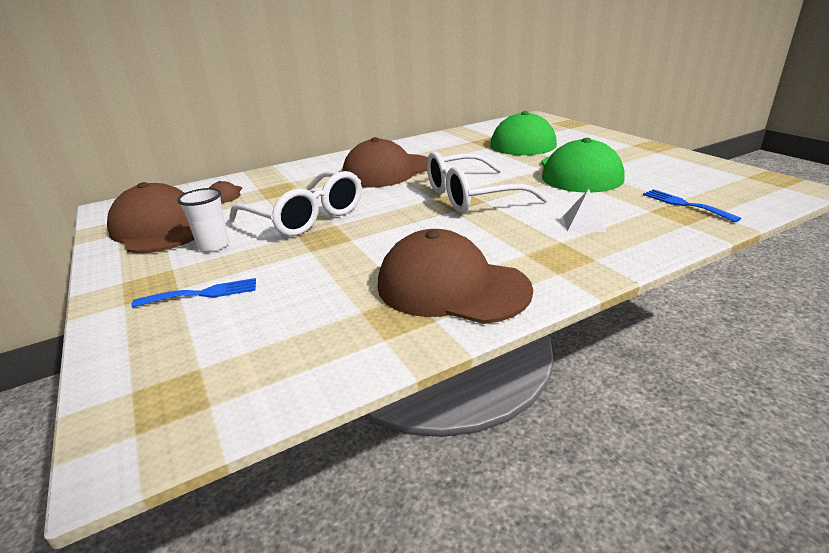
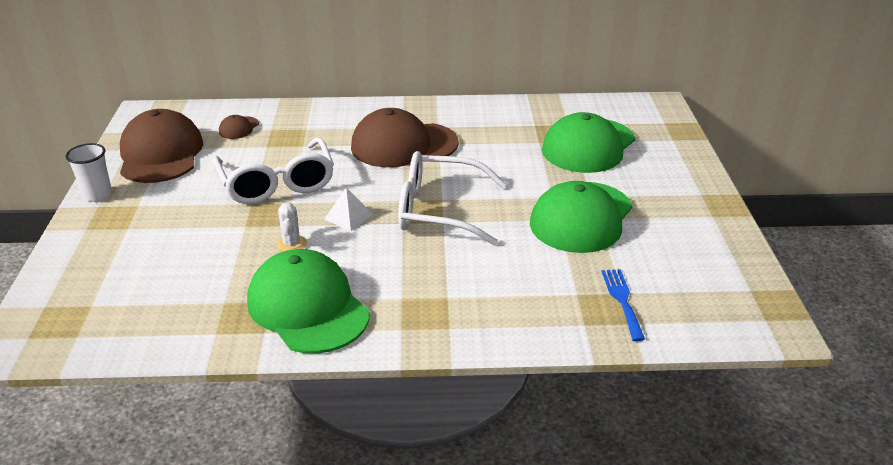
camera: 25 degrees right, 5 degrees up
(203, 293) = (139, 240): blue fork -> none
(214, 245) = (183, 191): white cup -> white cup (97, 195)
(373, 250) = (291, 244): none -> white cactus
(451, 287) = (308, 307): brown cap -> green cap
(584, 223) = (494, 285): white pyramid -> white pyramid (348, 216)

